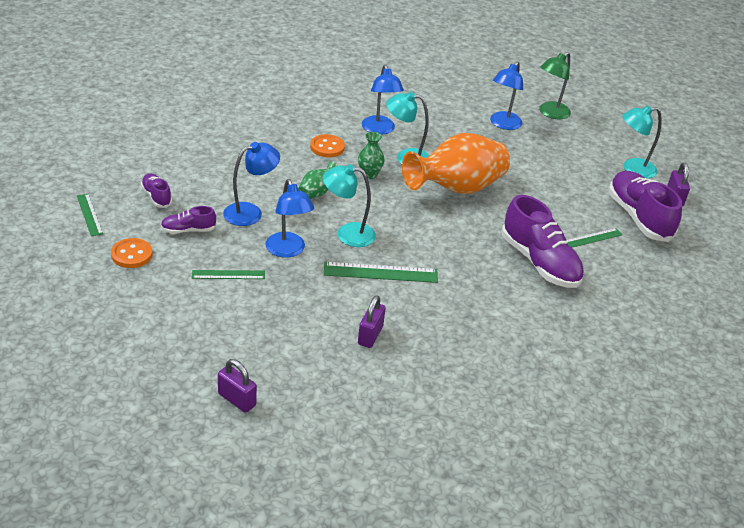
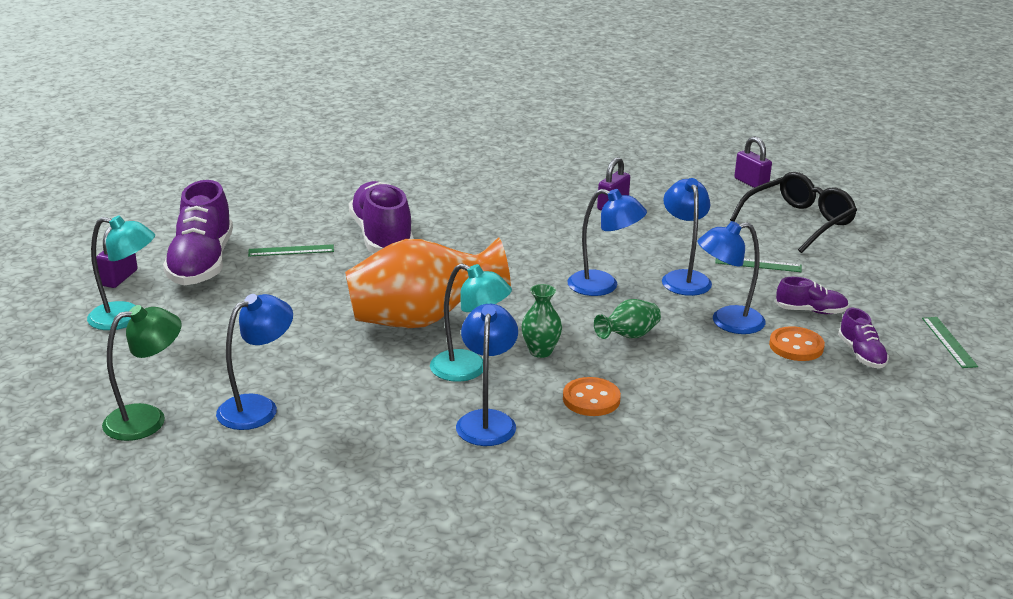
camera: 160 degrees left, 10 degrees down
(132, 255) = (877, 294): orange button -> orange button (796, 346)
(189, 338) = (799, 222): none -> black glasses
(347, 234) = (603, 286): turquoise lamp -> blue lamp
(380, 272) = (578, 248): green ruler -> none

